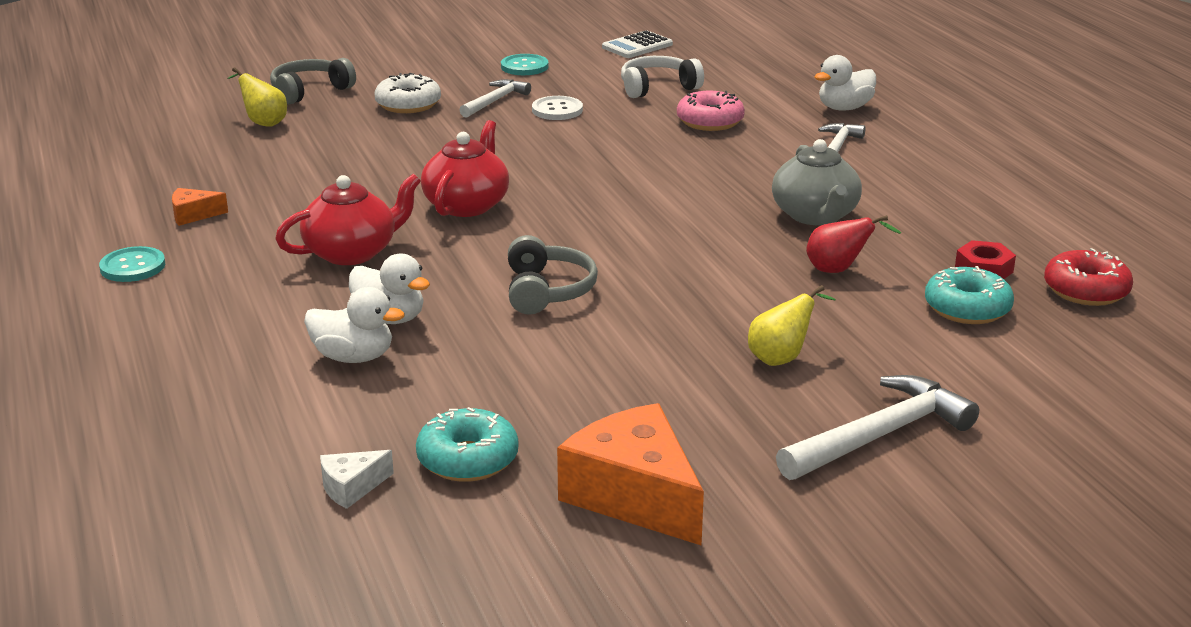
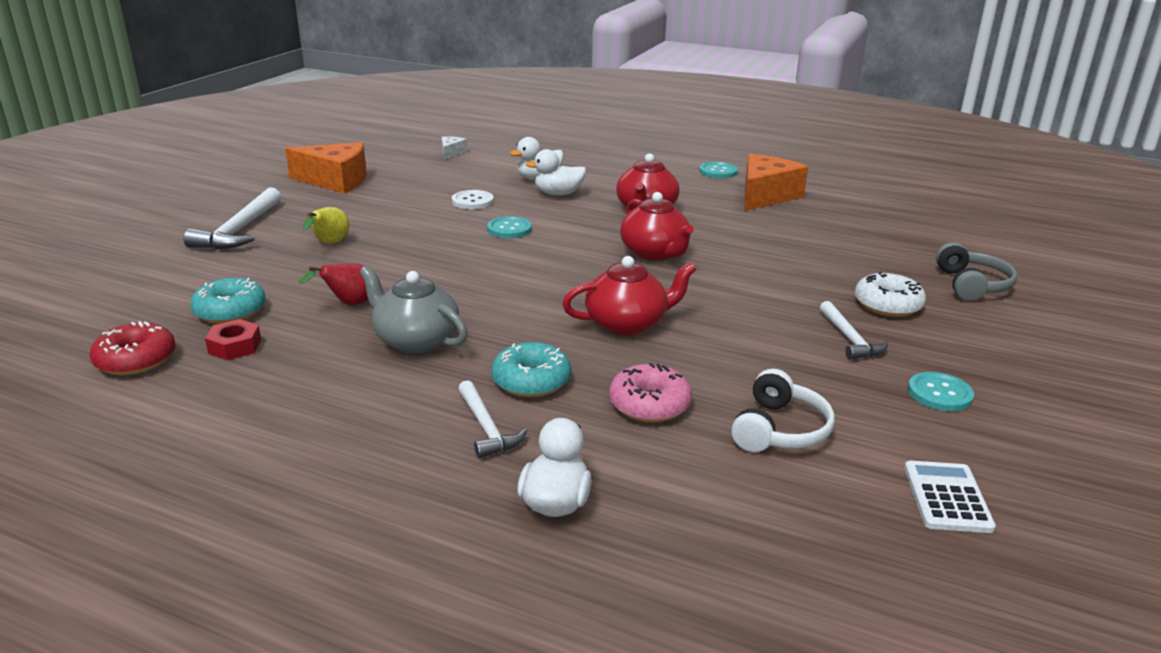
camera: 135 degrees right, 0 degrees up
(193, 215) = (765, 196): orange cheese -> orange cheese, size x2.18
(263, 122) = (910, 251): yellow pear -> none
(468, 459) = (423, 170): turquoise donut -> turquoise donut (531, 381)
(547, 291) = (509, 229): grey headphones -> turquoise button
(557, 110) = (787, 353): white button -> white button (472, 201)
(624, 164) = (627, 323): none -> red teapot

